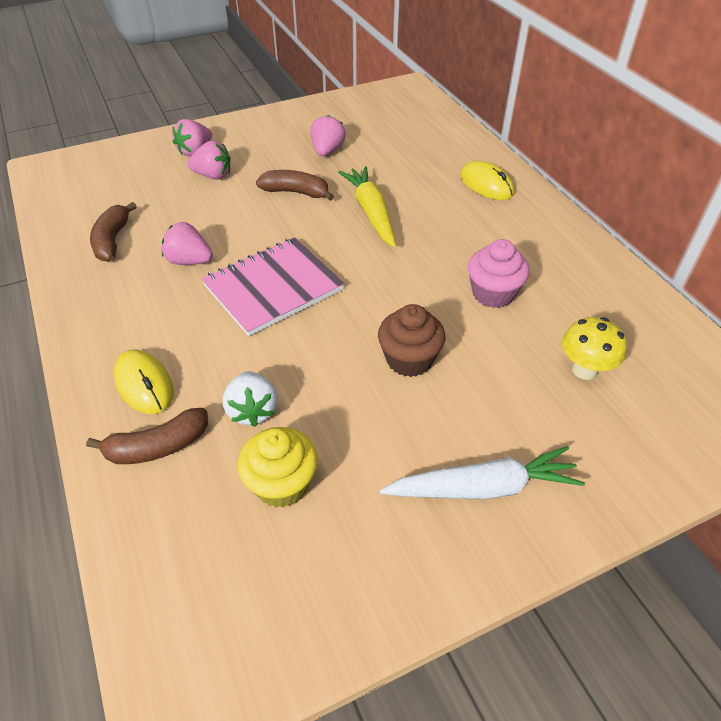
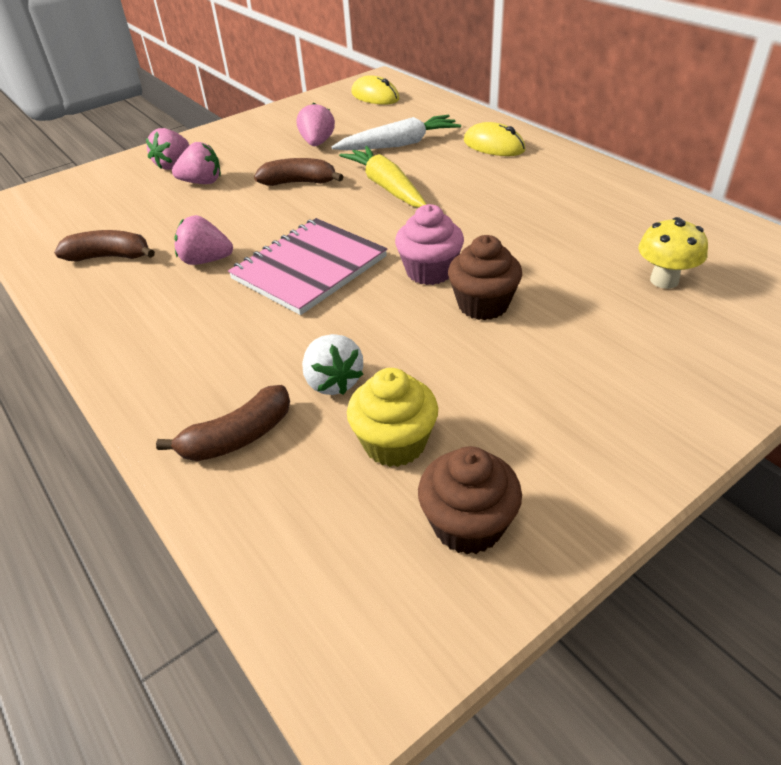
camera: 10 degrees left, 5 degrees down
(112, 240) = (110, 257): brown banana -> brown banana turned 105 degrees clockwise
(144, 384) = (199, 381): yellow mouse -> yellow mouse (375, 96)
(312, 578) = (468, 525): none -> brown cupcake
(483, 487) = (612, 401): white carrot -> white carrot (399, 144)
(493, 293) = (543, 233): pink cupcake -> pink cupcake (429, 271)

